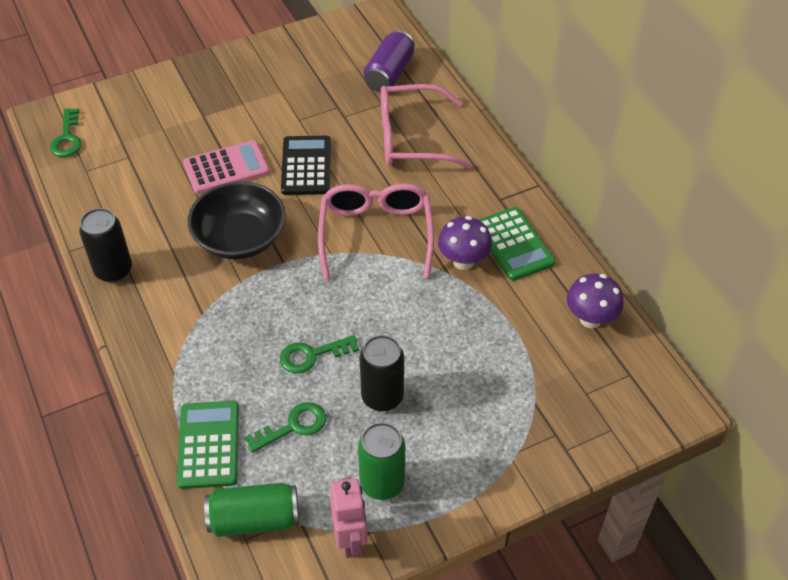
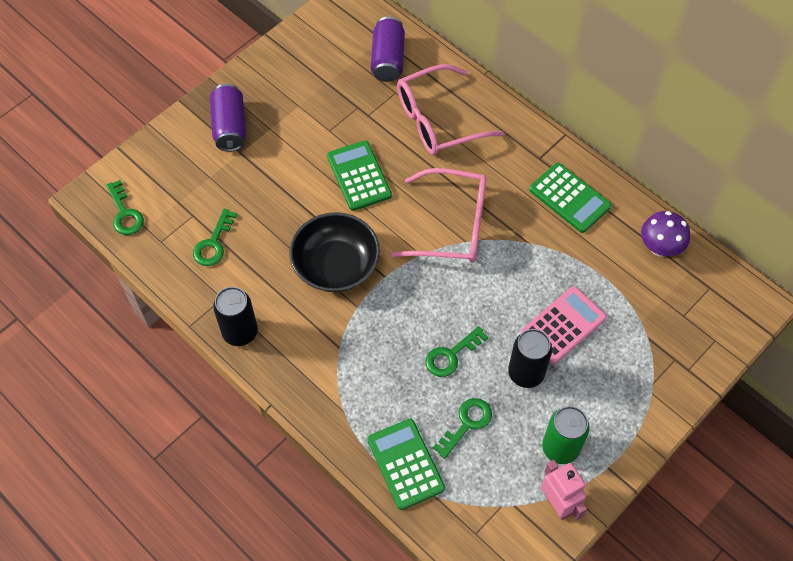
camera: 20 degrees left, 10 degrees up
(133, 186) = (213, 243): none -> green key
(206, 92) = (230, 127): none -> purple can
(226, 168) = (288, 199): pink calculator -> pink calculator (563, 325)
(254, 519) = (474, 514): green can -> none
(306, 166) = (359, 176): black calculator -> green calculator
(376, 235) = (451, 225): pink glasses -> pink glasses turned 120 degrees clockwise
(463, 261) = (535, 227): purple mushroom -> none

